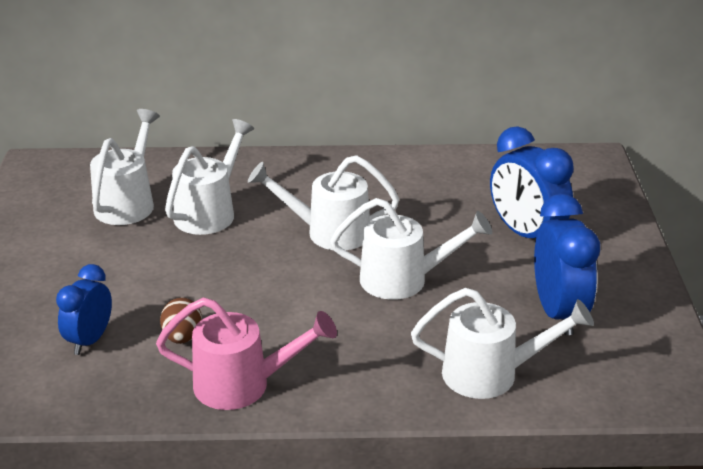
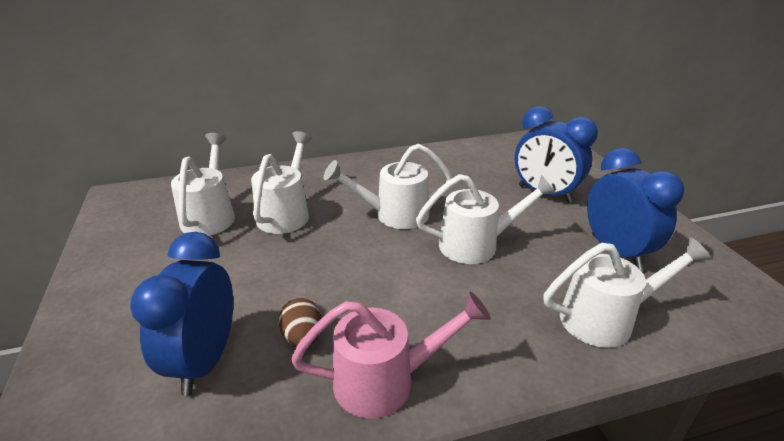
camera: 15 degrees left, 0 degrees up
(90, 340) = (205, 361): blue clock -> blue clock, size x1.57

